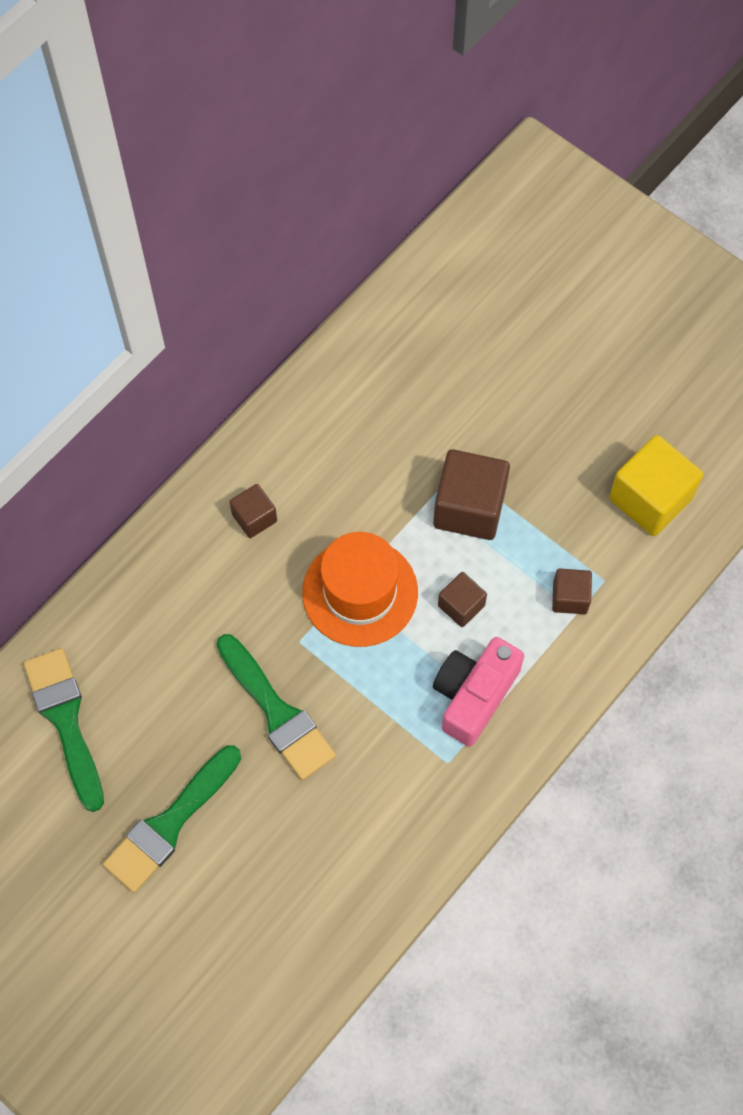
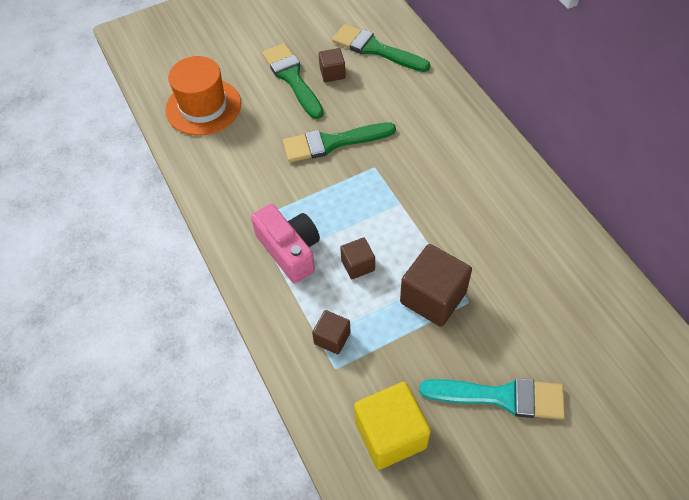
camera: 115 degrees right, 10 degrees down
(66, 721) = (376, 49): green brush -> green brush turned 150 degrees counterclockwise
(254, 518) = (474, 167): brown cube -> brown cube (332, 73)
(360, 592) = (394, 209): orange hat -> orange hat (203, 107)
(559, 408) = (500, 397): none -> turquoise brush

